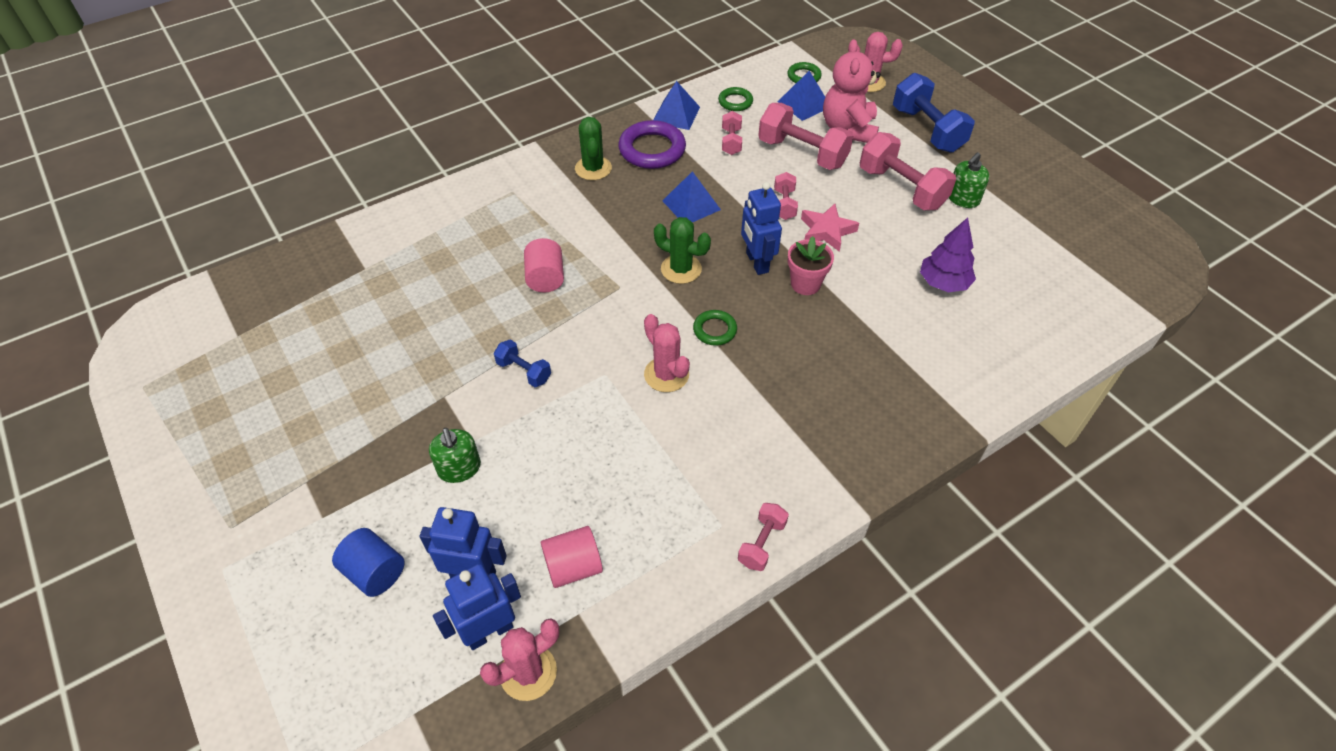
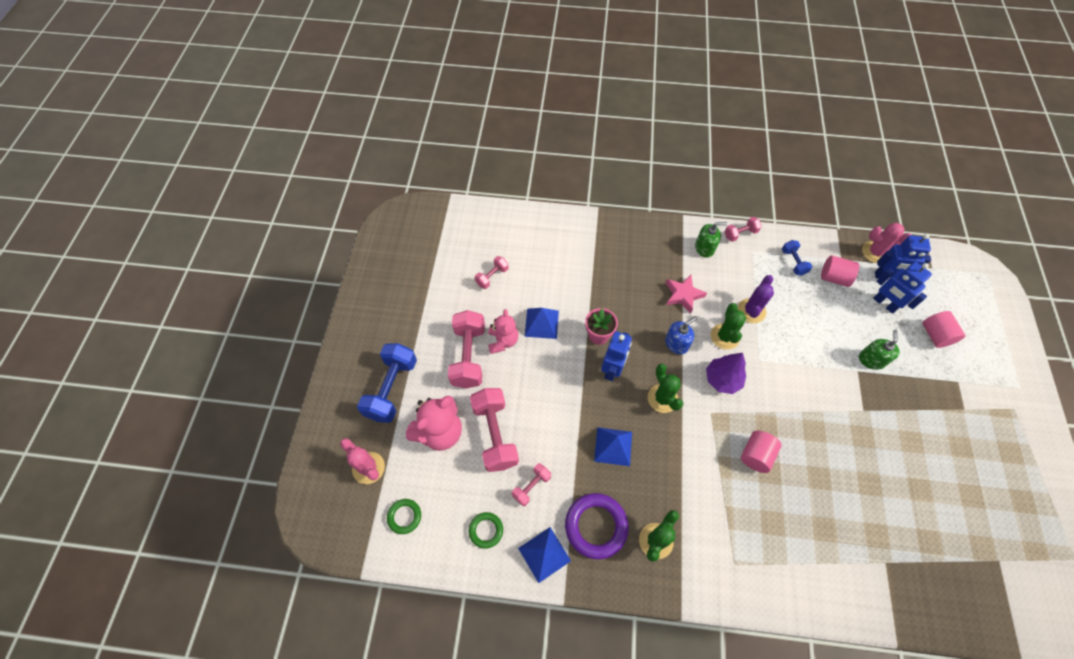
camera: 140 degrees left, 10 degrees up
(375, 572) = (935, 335): blue cylinder -> pink cylinder
(524, 371) = (806, 394): blue dumbbell -> blue dumbbell (793, 262)
(658, 430) = (751, 311): none -> purple cactus
(666, 374) = (724, 336): pink cactus -> green cactus
(715, 330) = (676, 344): green ring -> blue soap dispenser
(784, 204) = (553, 399): pink dumbbell -> pink dumbbell (492, 277)
(804, 104) = (439, 483): blue pyramid -> blue pyramid (541, 323)
(827, 231) = (548, 360): pink star -> pink star (683, 295)
(889, 219) = (503, 341): none -> pink teddy bear
(943, 283) = (524, 283): purple tree -> purple tree (722, 379)
(963, 199) = (444, 322): green soap dispenser -> green soap dispenser (704, 248)

